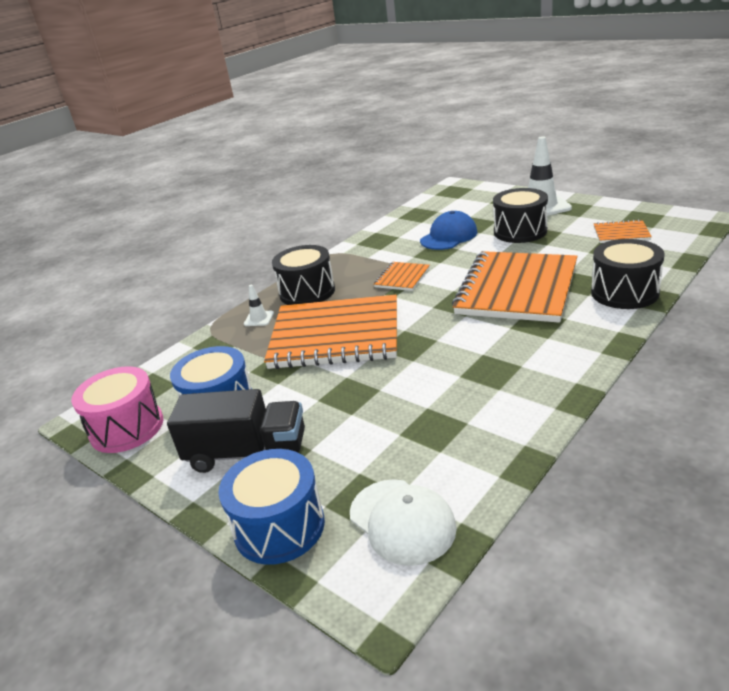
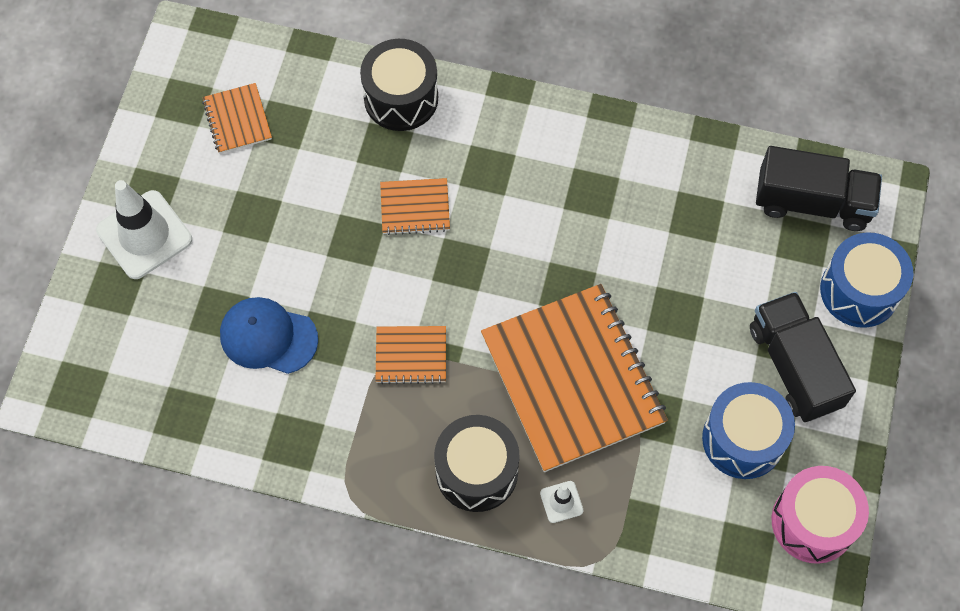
camera: 120 degrees left, 35 degrees up
(402, 521) = (812, 202): white cap -> black truck
(517, 289) = (415, 207): orange notebook -> orange notebook, size x0.44
(520, 231) = (242, 243): black drum -> none

